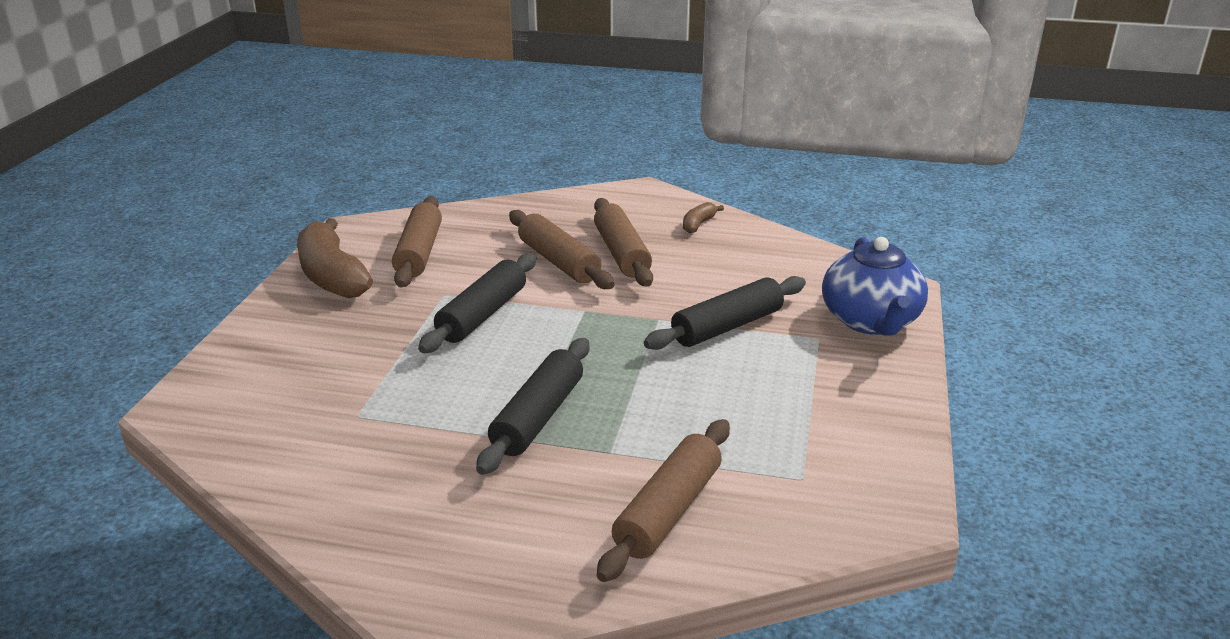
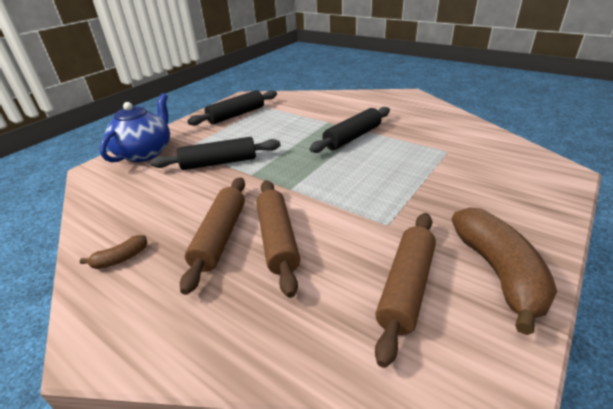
camera: 155 degrees left, 5 degrees up
(482, 315) = (362, 199): black rolling pin -> black rolling pin (236, 115)
(668, 511) = (320, 105): brown rolling pin -> none

